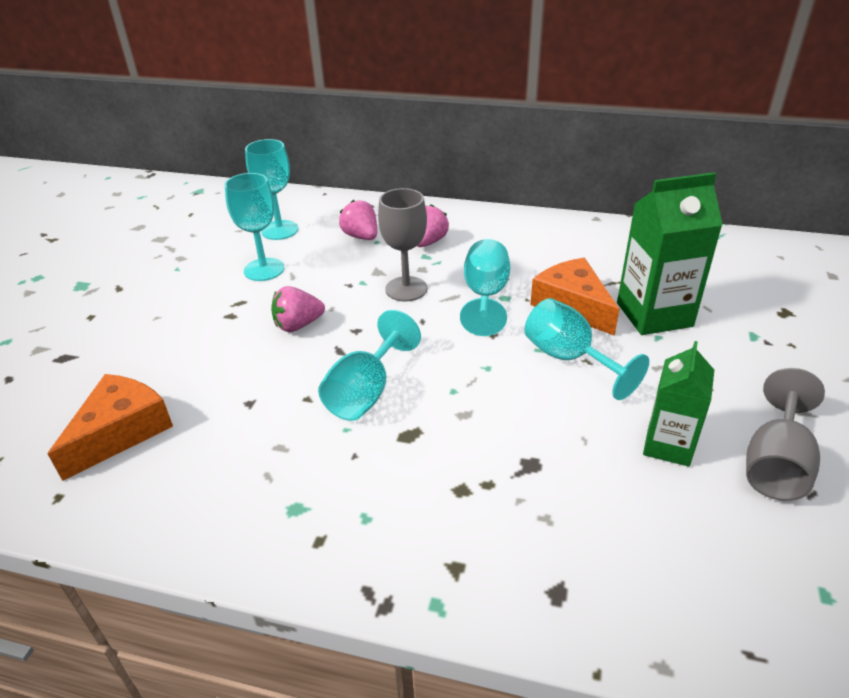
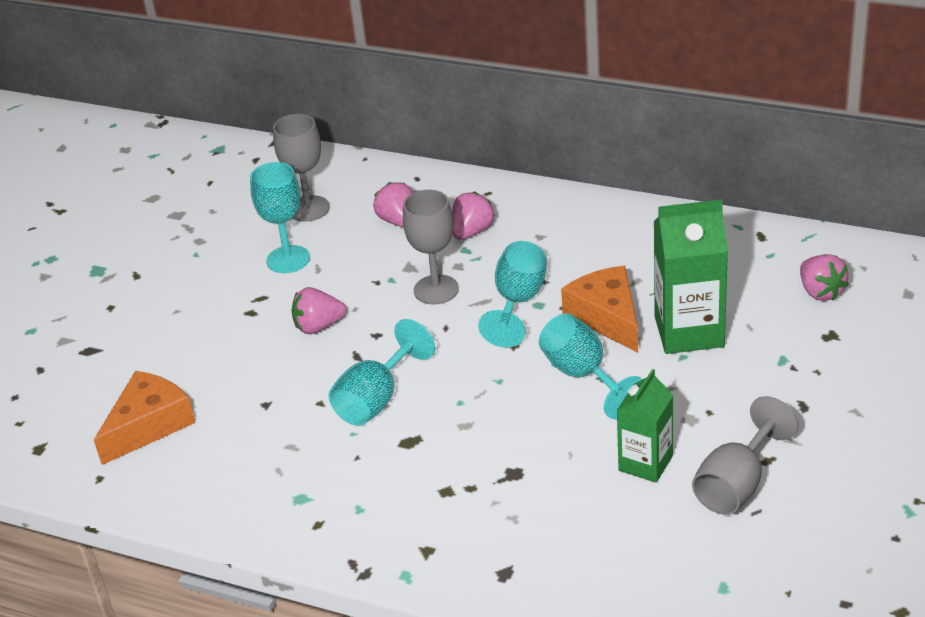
camera: 10 degrees right, 0 degrees up
(279, 230) = (309, 209): turquoise goblet -> grey goblet
(755, 277) = (820, 292): none -> pink strawberry

